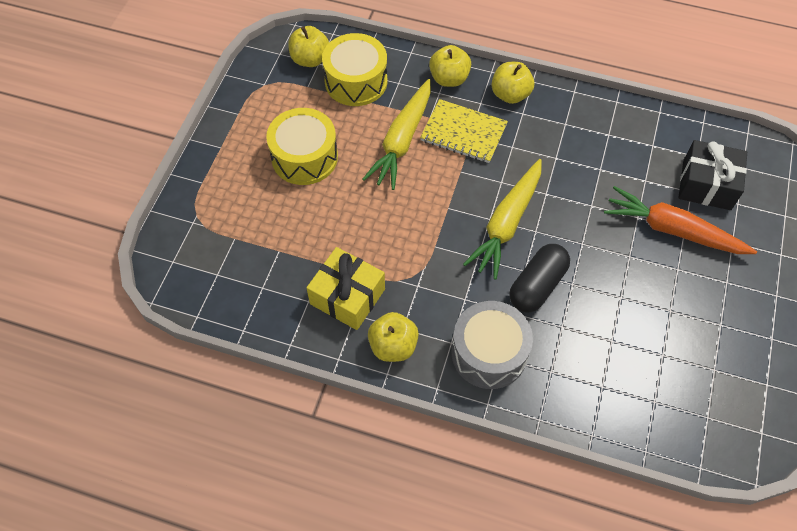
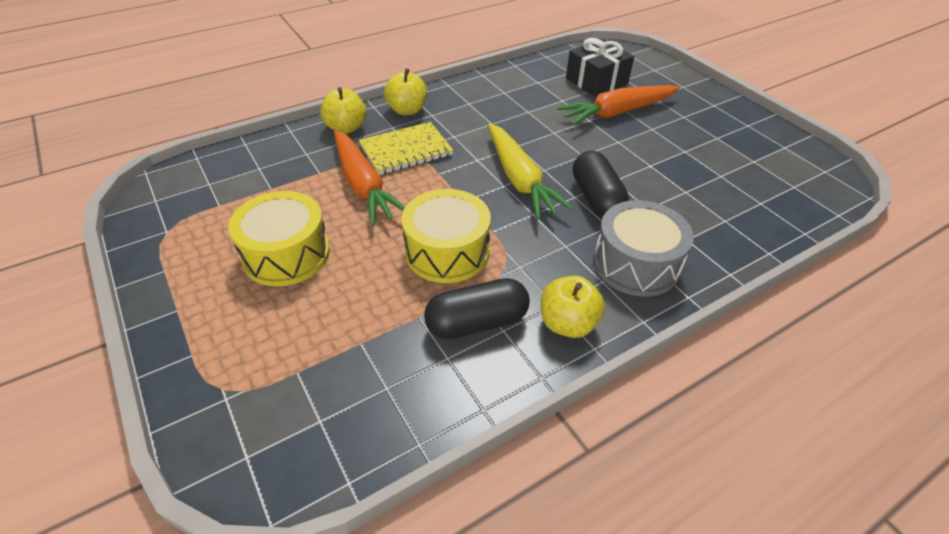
camera: 50 degrees left, 15 degrees down
(310, 59) = (195, 186): yellow apple -> none
(347, 296) = (477, 322): yellow gift -> black capsule
(356, 81) = (264, 174): yellow drum -> yellow drum (447, 252)
(402, 141) = (363, 185): yellow carrot -> orange carrot

